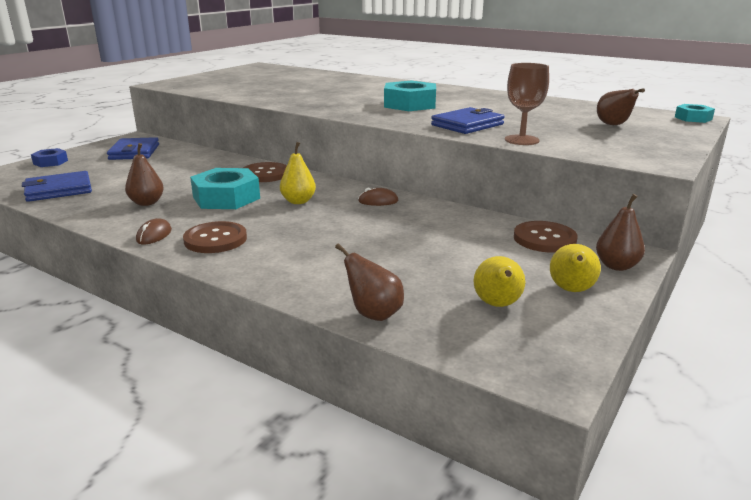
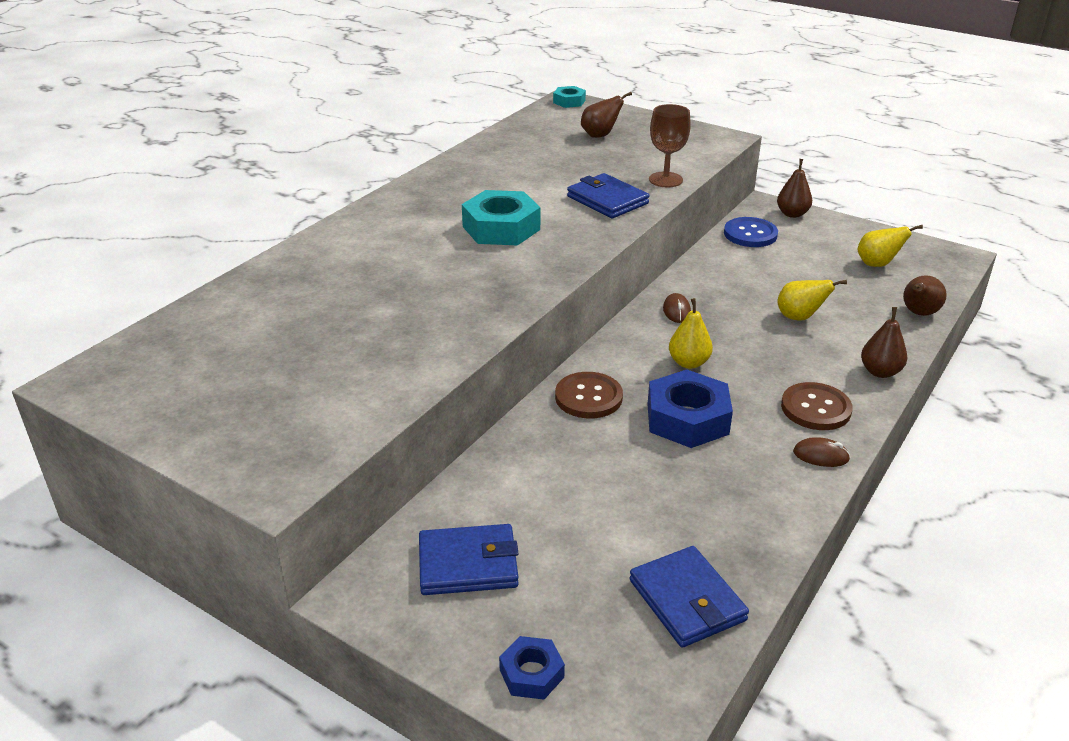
camera: 90 degrees left, 10 degrees up
(147, 203) = (721, 486): brown pear -> brown pear (880, 372)
(226, 198) = (687, 419): turquoise nut -> blue nut
(544, 239) = (750, 234): brown button -> blue button
(571, 290) = (841, 235): yellow pear -> yellow pear (799, 317)

